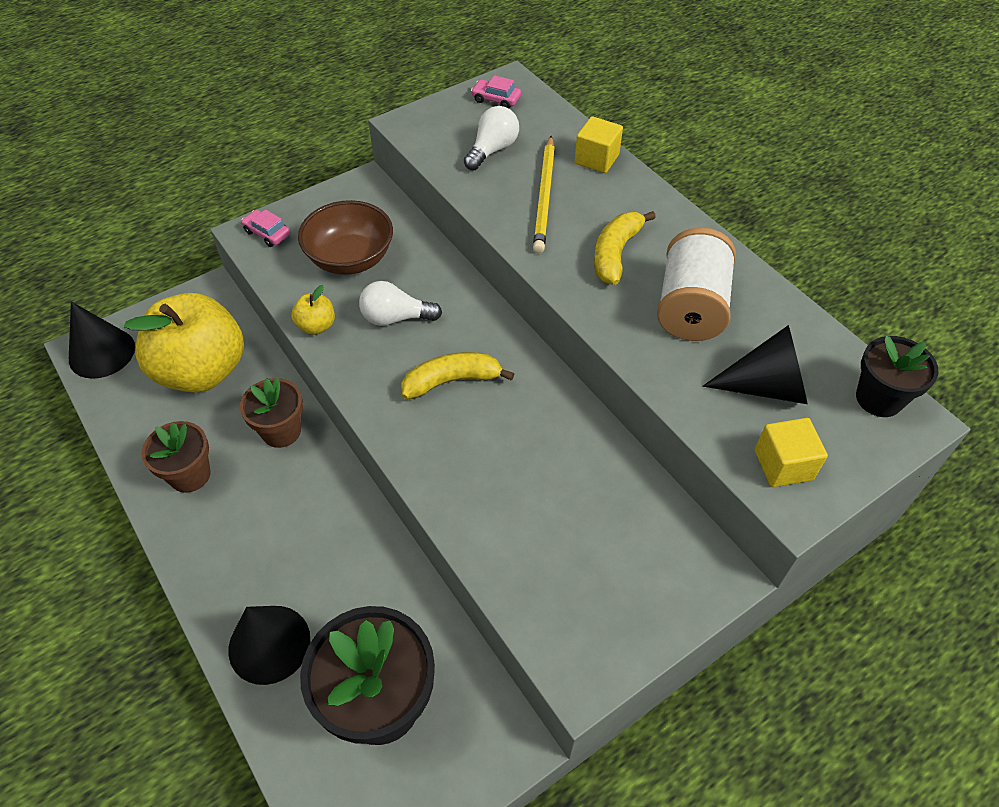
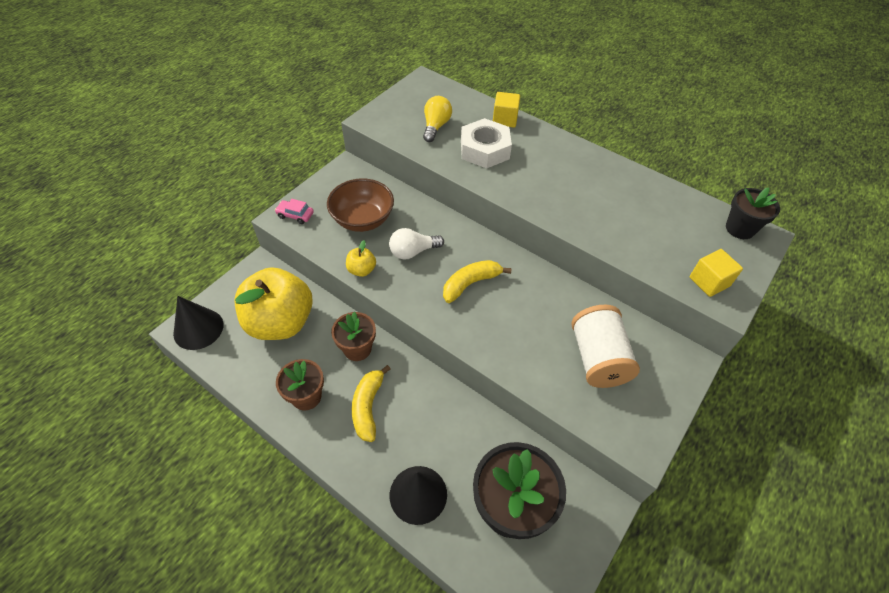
camera: 20 degrees left, 0 degrees up
(492, 150) = (436, 126): white light bulb -> yellow light bulb
(496, 99) = (421, 93): pink car -> none
(544, 197) = (485, 150): yellow pencil -> white nut
(615, 254) = (547, 176): yellow banana -> yellow banana (368, 407)
(690, 307) = (608, 199): white spool -> white spool (598, 358)
(766, 386) = (676, 237): black cone -> none

